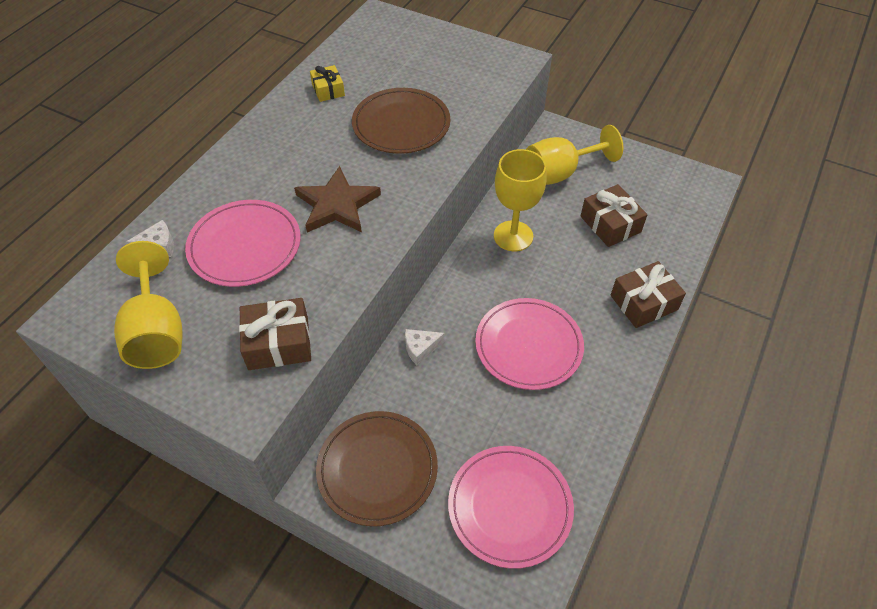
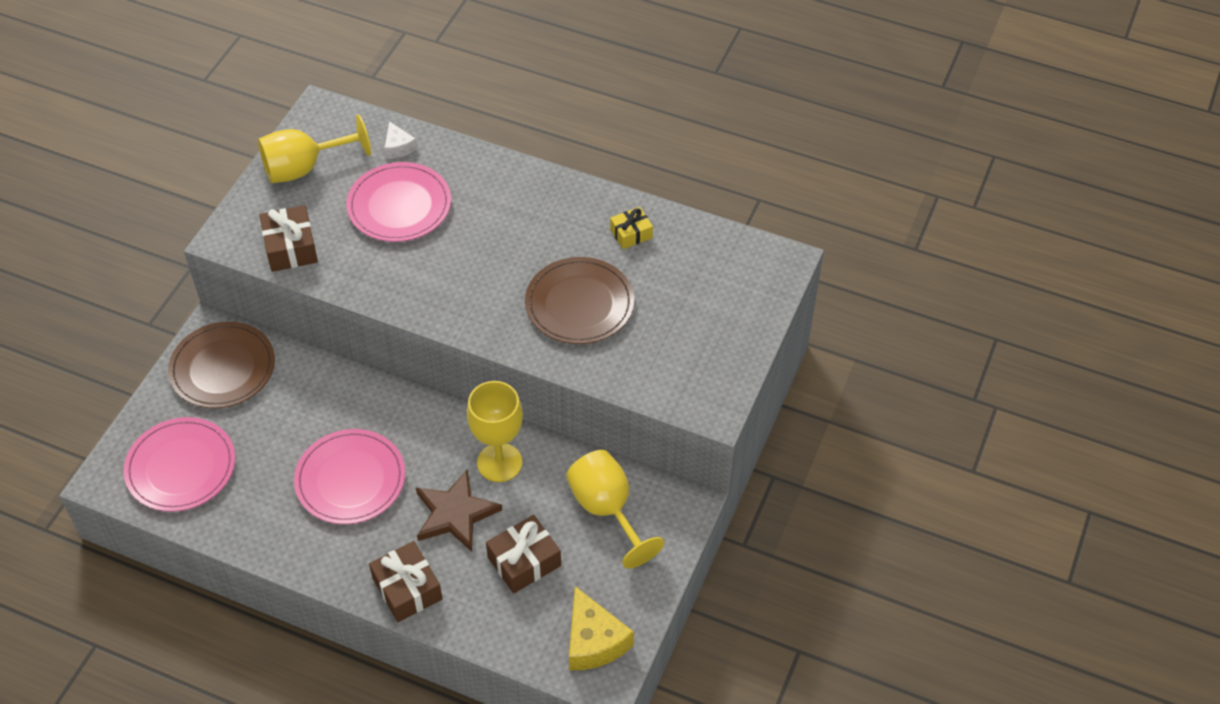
camera: 85 degrees right, 0 degrees up
(337, 205) = (454, 265): brown star -> brown star (455, 514)
(420, 348) = (347, 389): white cheese -> none
(677, 187) = (594, 641): none -> yellow cheese

